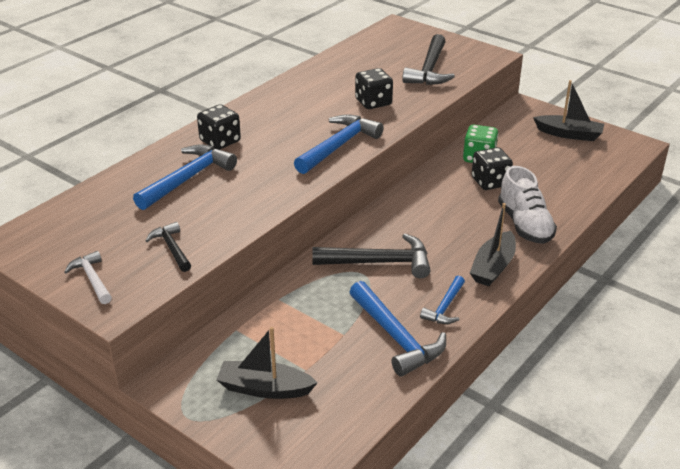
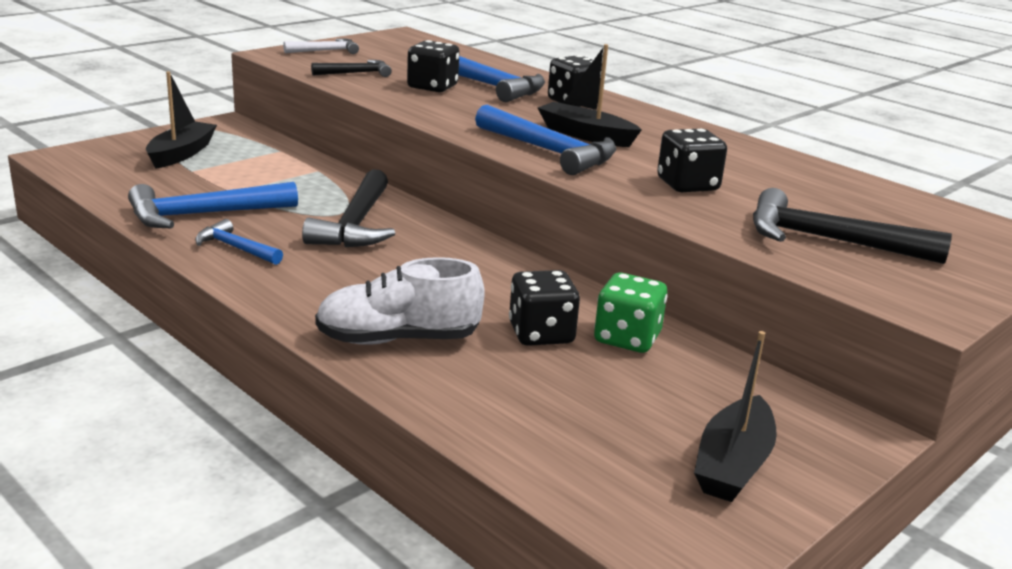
camera: 95 degrees right, 10 degrees down
(202, 204) = (432, 87): none -> black dice
(493, 267) = (300, 293): black boat -> black boat (585, 135)

